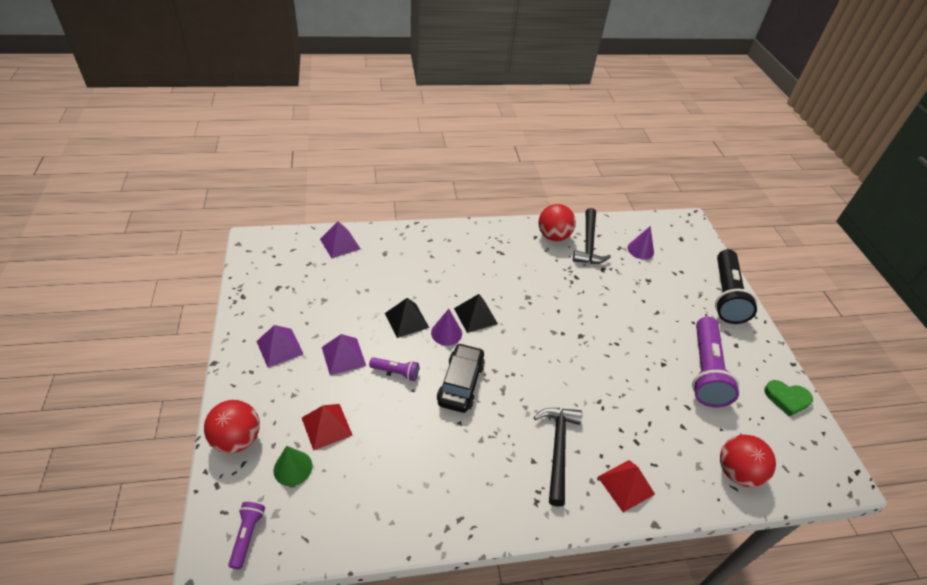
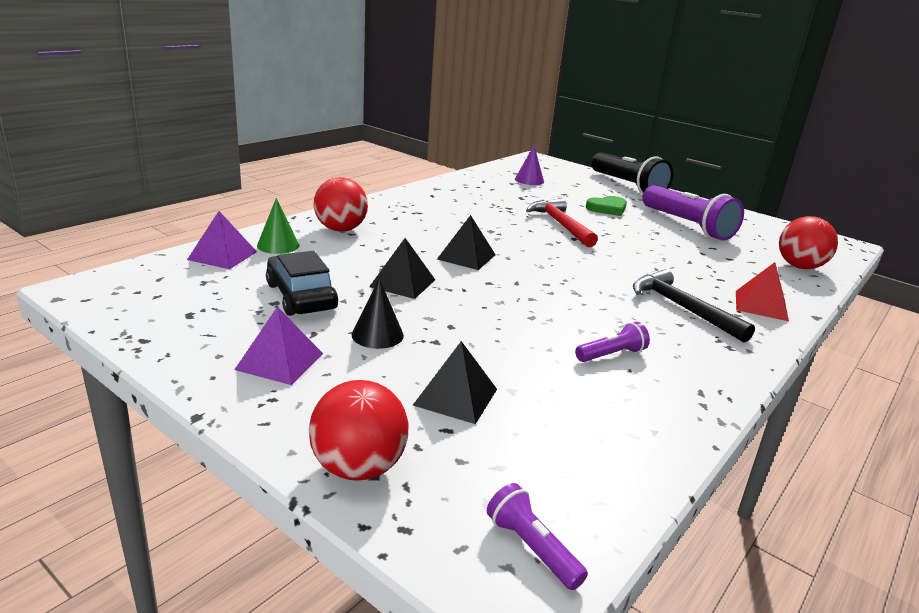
camera: 40 degrees left, 20 degrees down
(293, 468) = (477, 452): green cone -> green cone (278, 245)
(327, 426) = (456, 397): red pyramid -> black pyramid
(343, 356) = (377, 335): purple pyramid -> black cone
(396, 372) = (458, 322): purple flashlight -> purple flashlight (611, 355)
(446, 333) = (459, 277): purple cone -> none
(460, 383) = (533, 304): black car -> black car (301, 296)
(553, 236) = (447, 191): red ball -> red ball (340, 229)
(588, 243) = (484, 187): black hammer -> none
(591, 316) = (560, 225): none -> red hammer
(787, 398) = (753, 221): green heart -> green heart (607, 208)

